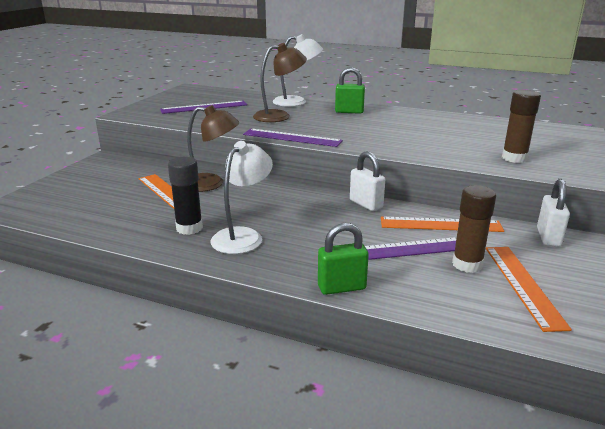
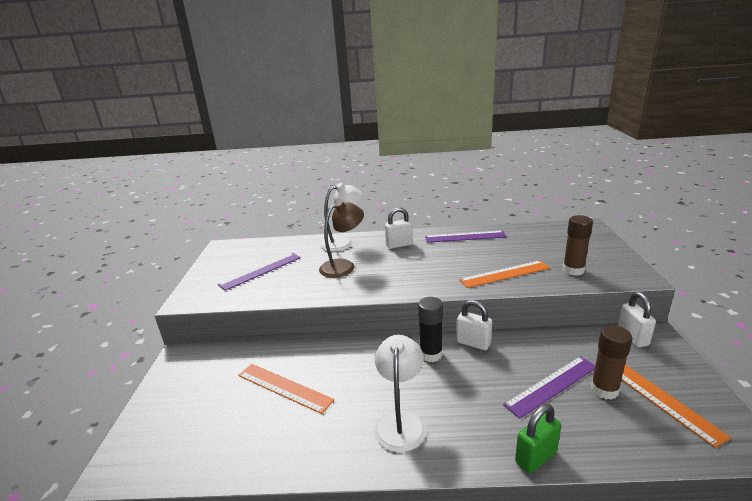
camera: 20 degrees left, 0 degrees up
(189, 228) = (342, 429): black glue stick -> black glue stick (431, 354)
(211, 184) = (318, 359): brown lamp -> none
(292, 138) = (379, 293): purple ruler -> purple ruler (465, 237)
(349, 112) = (399, 245): green padlock -> white padlock
(440, 225) = (548, 349): orange ruler -> orange ruler (505, 274)

